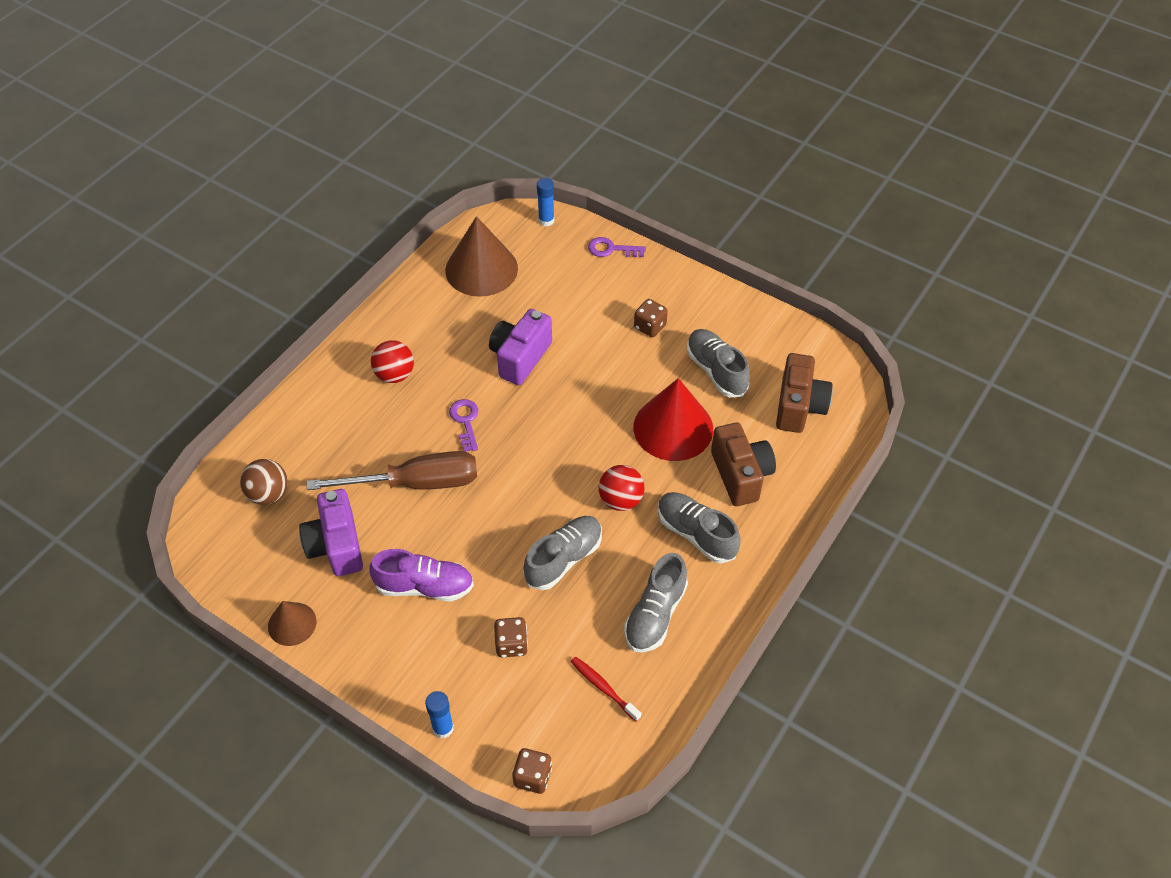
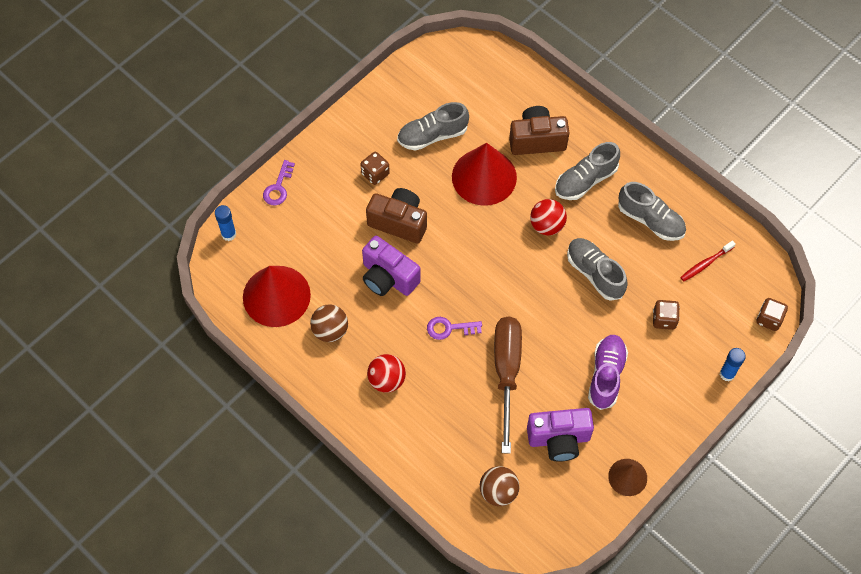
camera: 80 degrees left, 10 degrees up
(447, 318) = (330, 330): none -> brown ball
(481, 269) = (276, 296): brown cone -> red cone
(799, 406) = (479, 87): brown camera -> brown camera (399, 222)

